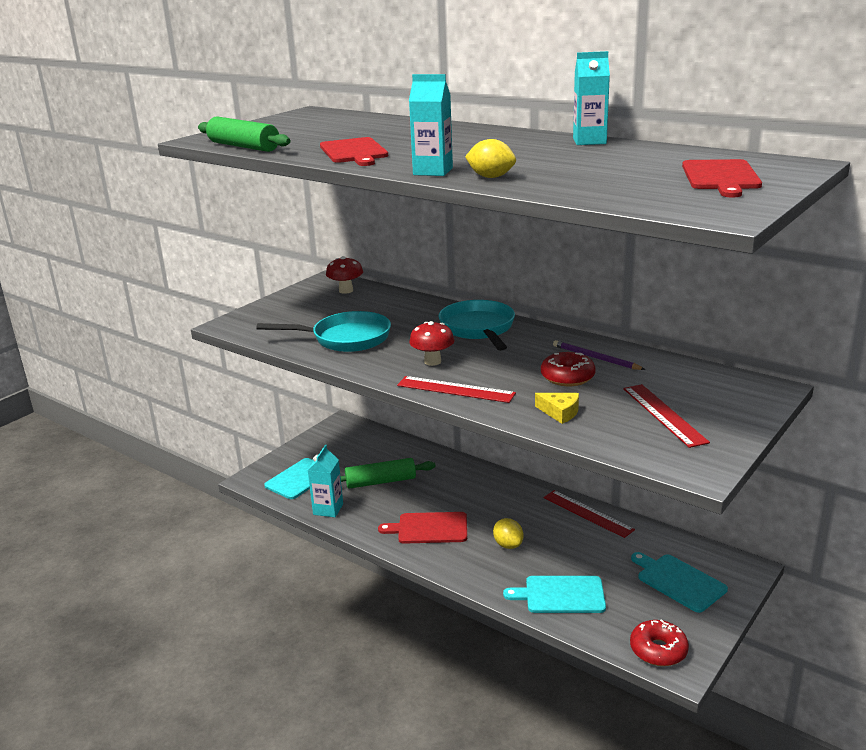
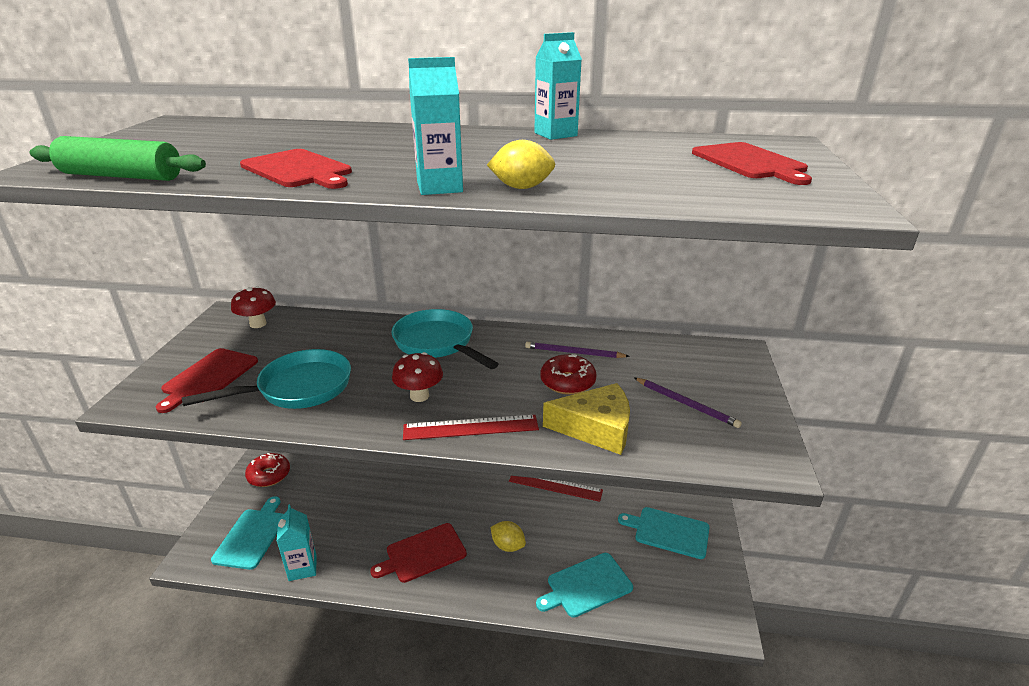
camera: 30 degrees left, 5 degrees up
(288, 319) = (208, 377): none -> red cutting board
(381, 481) = (343, 513): green rolling pin -> none
(560, 412) = (596, 428): yellow cheese -> yellow cheese, size x1.81
(658, 650) = (700, 614): red donut -> red donut (269, 475)
(663, 414) = (686, 404): red ruler -> purple pencil

